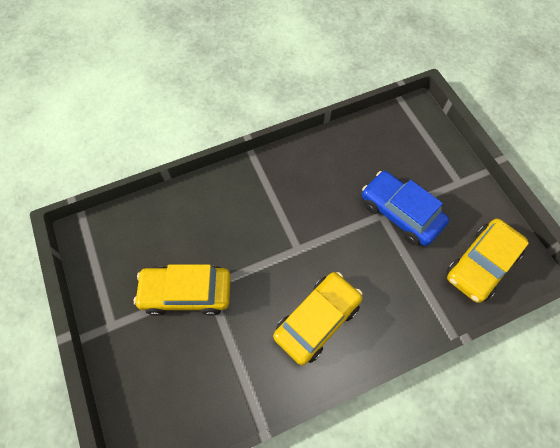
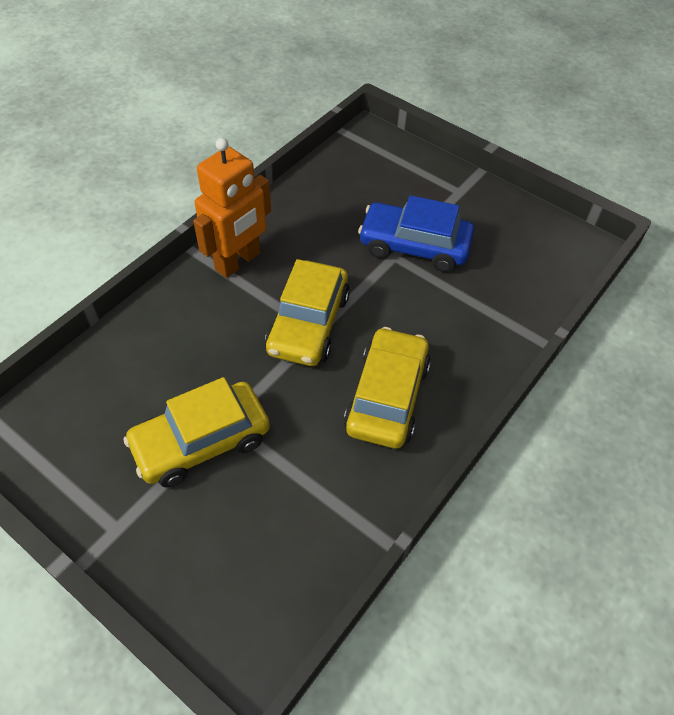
camera: 30 degrees left, 10 degrees down
(275, 174) = (238, 261): none -> orange robot
(481, 264) = (531, 262): yellow car -> yellow car (308, 324)

